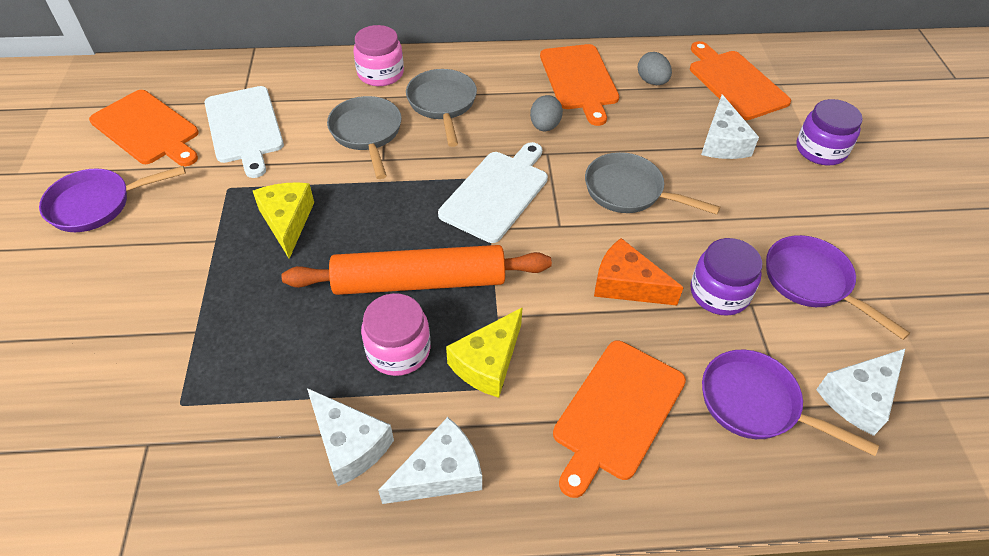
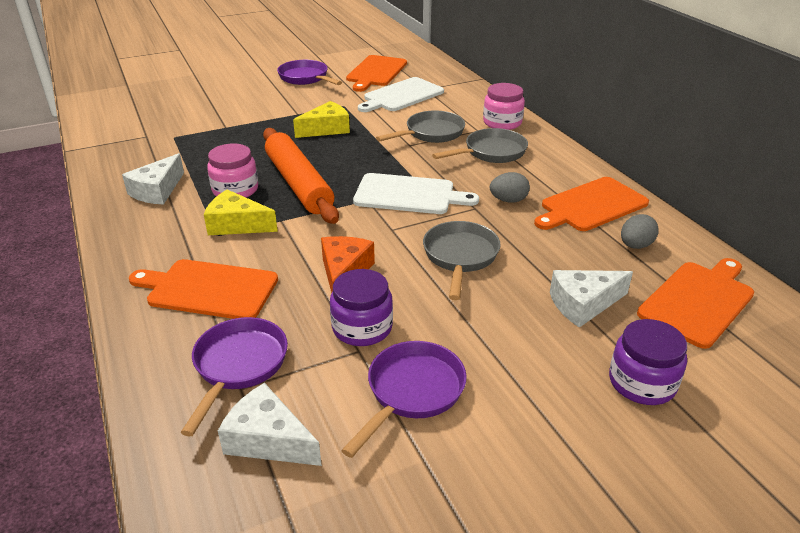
camera: 70 degrees right, 15 degrees down
(440, 473) = (141, 226): white cheese -> none

